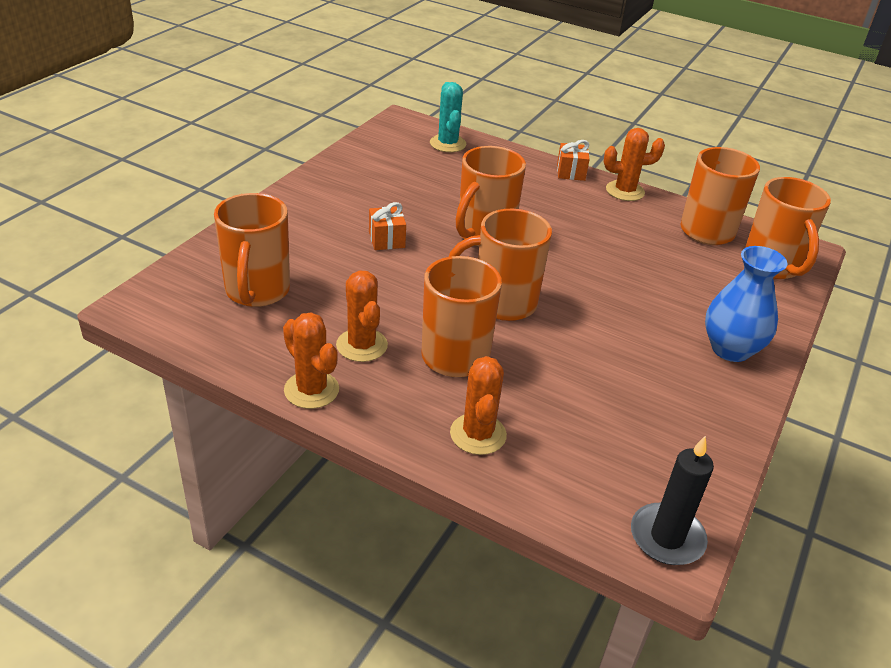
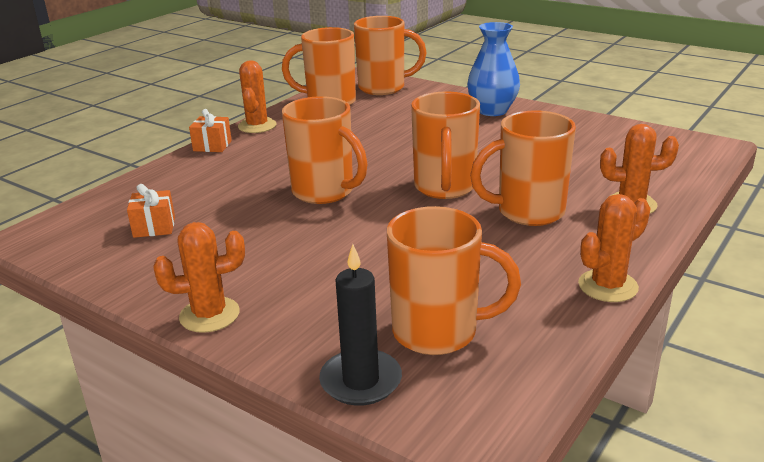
camera: 80 degrees left, 10 degrees down
(362, 345) = (527, 259): orange cactus -> orange cactus (209, 315)
(386, 240) = (328, 246): orange gift -> orange gift (154, 227)
(448, 144) = (115, 206): turquoise cactus -> none
(667, 537) = (699, 147): black candle -> black candle (361, 381)

